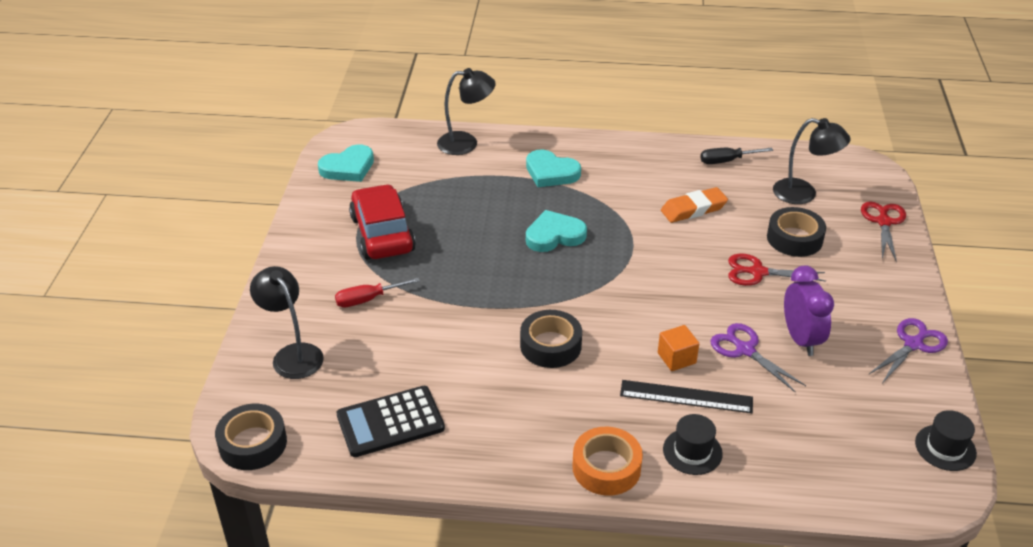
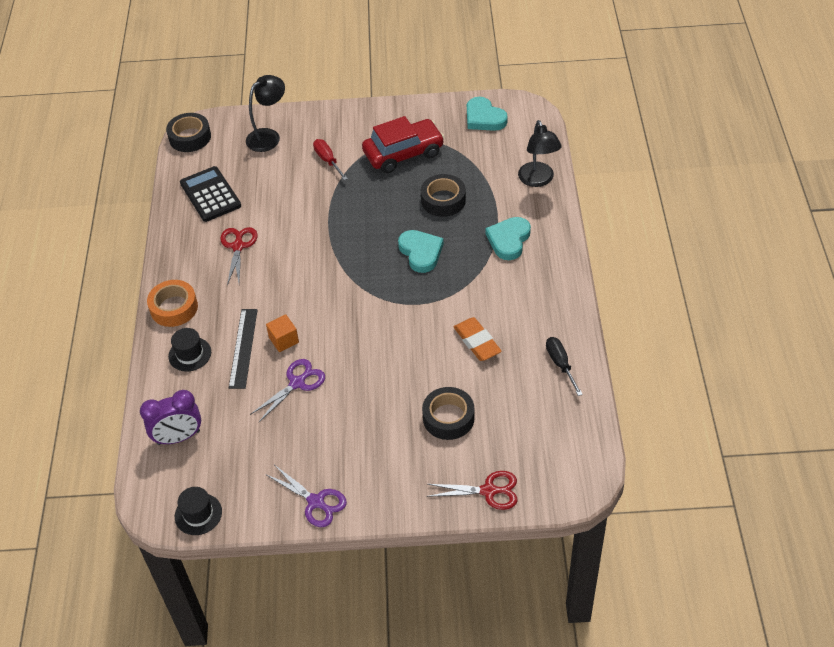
camera: 85 degrees right, 10 degrees up
(550, 345) = (290, 265): black tape -> black tape (443, 200)
(758, 272) = (395, 390): red scissors -> red scissors (238, 246)
(800, 339) = (313, 420): purple clock -> purple clock (178, 437)
(803, 194) = (520, 426): black lamp -> none

